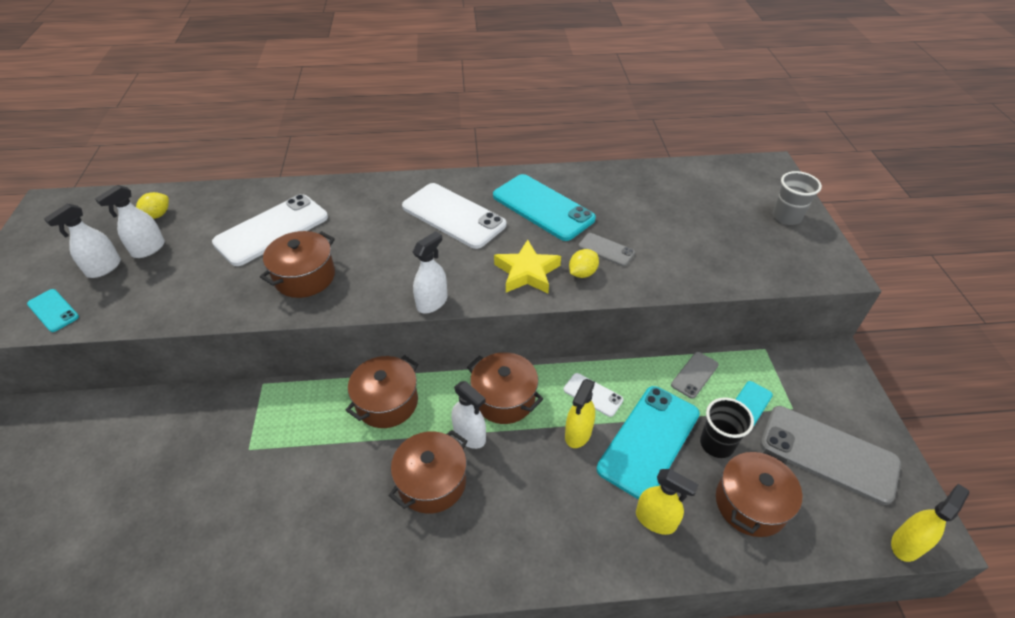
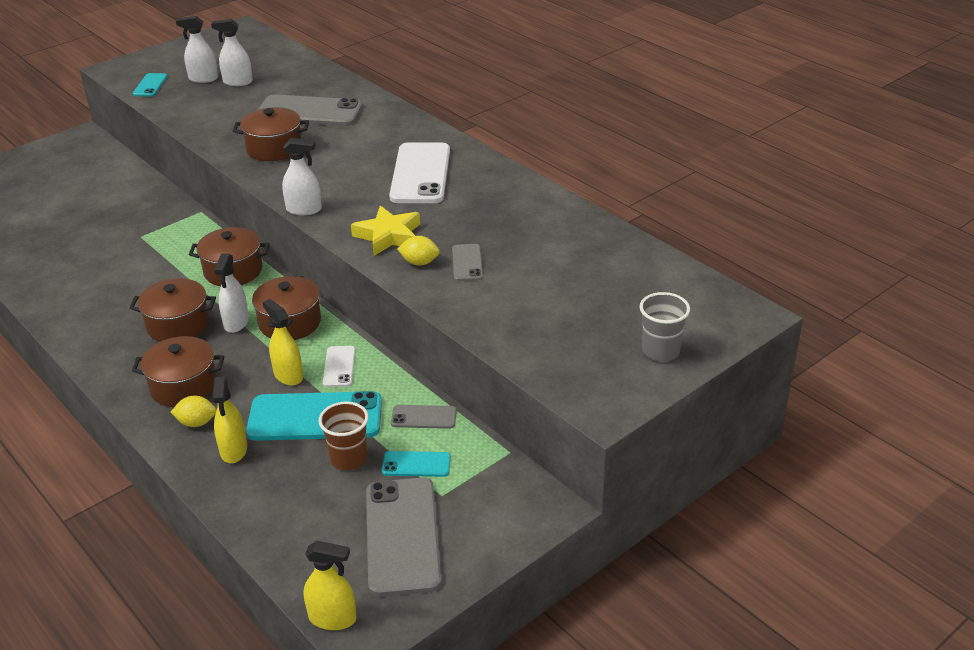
camera: 55 degrees right, 10 degrees down
(157, 215) = (274, 66): yellow lemon -> yellow lemon (196, 423)
(272, 230) = (309, 112): white phone -> grey phone
(543, 207) = (488, 209): turquoise phone -> none
(578, 433) = (288, 375): yellow spray bottle -> yellow spray bottle turned 60 degrees clockwise
(716, 444) = (348, 459): black cup -> brown cup
(750, 504) = (296, 500): brown pot -> brown pot (183, 386)

